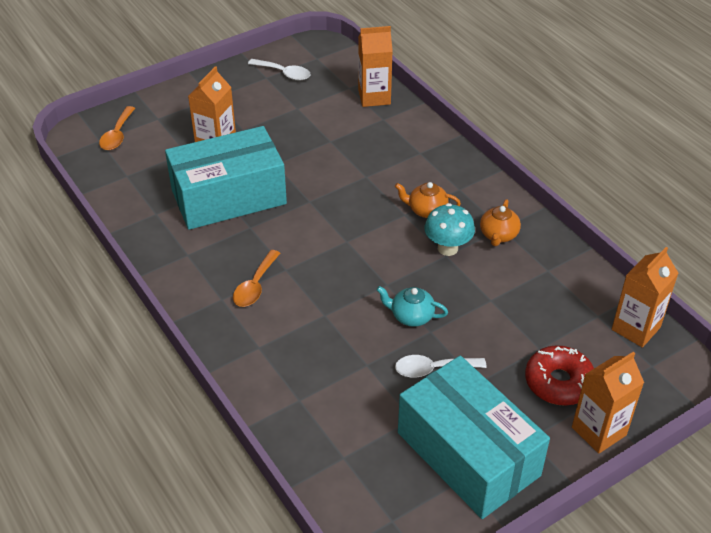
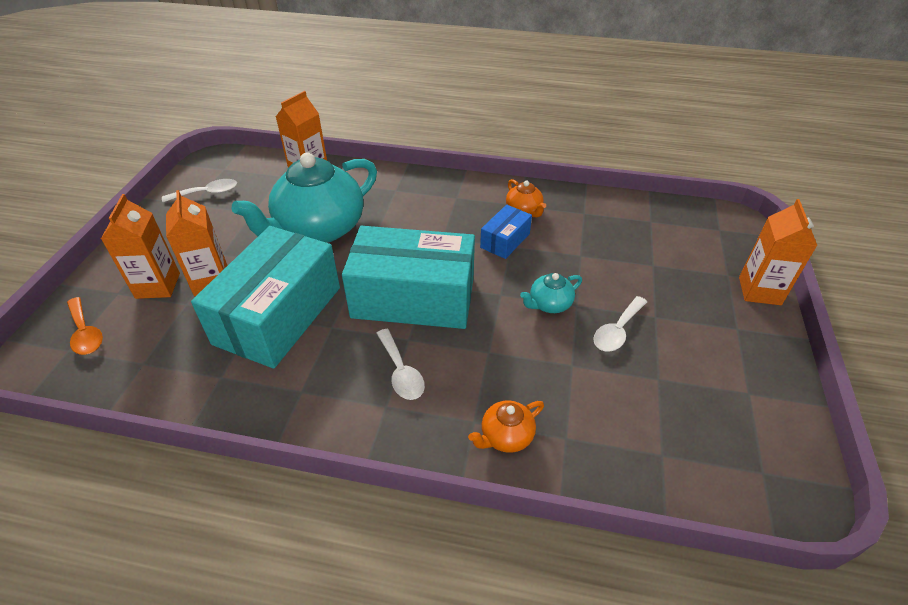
camera: 45 degrees left, 0 degrees up
(255, 286) = (401, 372): orange spoon -> white spoon
(325, 150) = (319, 229): none -> turquoise teapot
(426, 210) = (454, 224): orange teapot -> orange teapot (506, 436)
(447, 248) = (505, 240): turquoise mushroom -> blue box
(468, 454) = (725, 373): turquoise box -> turquoise box (413, 298)
(558, 382) = (695, 278): red donut -> none
(636, 328) = (679, 214): orange carton -> orange carton (158, 285)

